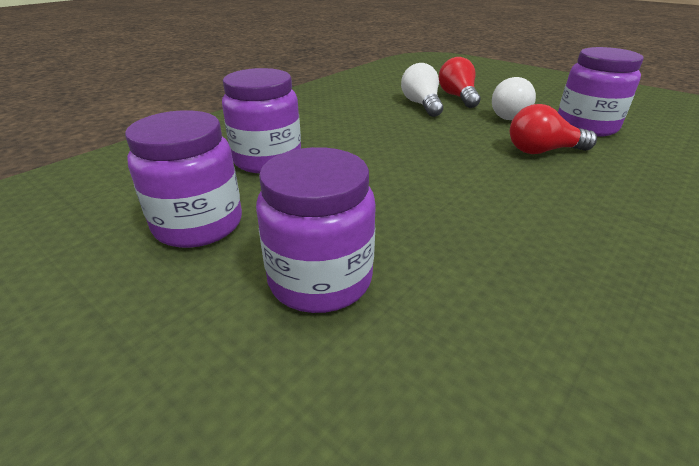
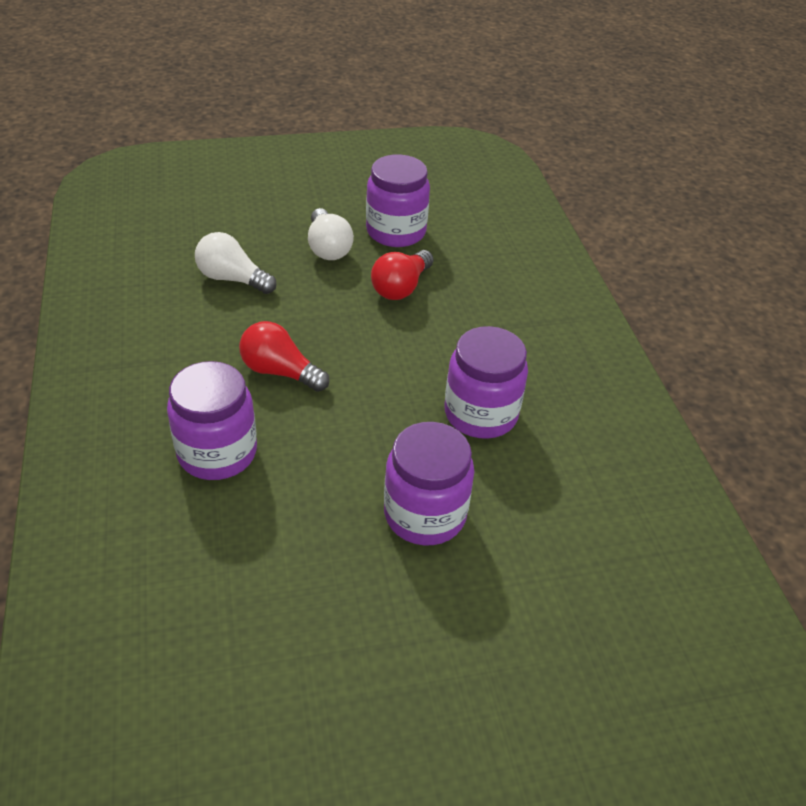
camera: 55 degrees left, 10 degrees up
(198, 224) = (285, 550): purple jar -> purple jar (480, 414)
(458, 97) = (248, 244): red light bulb -> red light bulb (280, 372)

